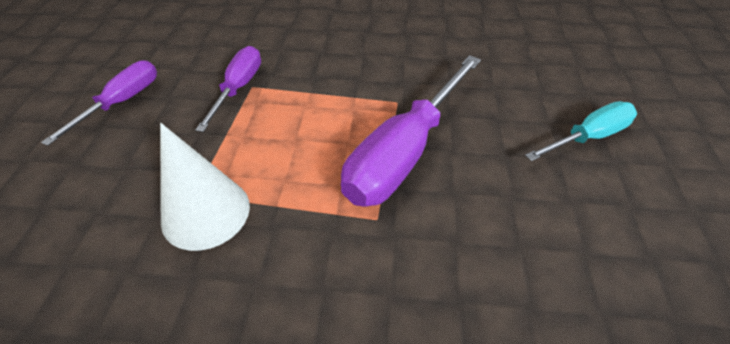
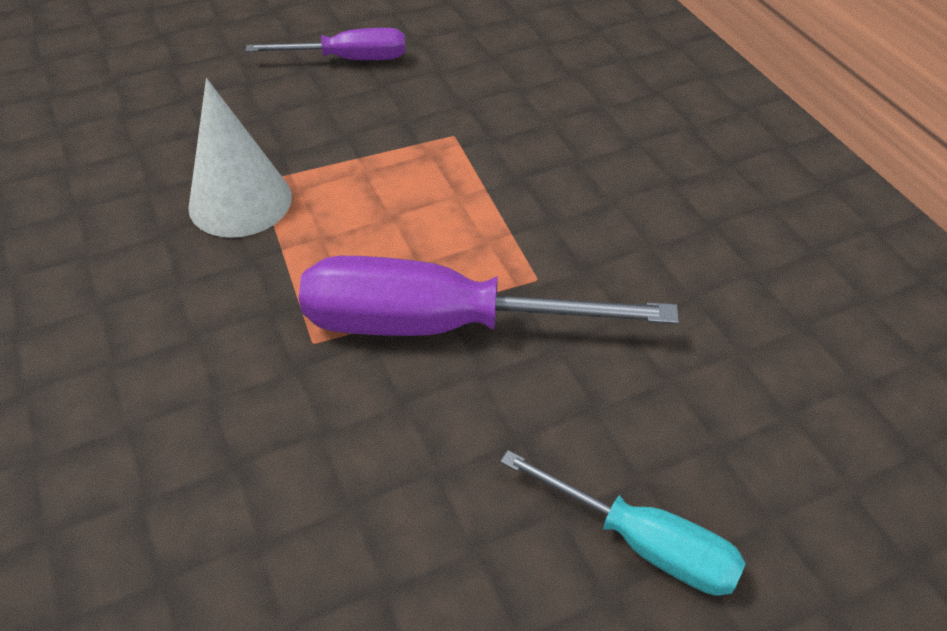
camera: 60 degrees right, 0 degrees up
(238, 88) = (440, 126): purple screwdriver -> none

